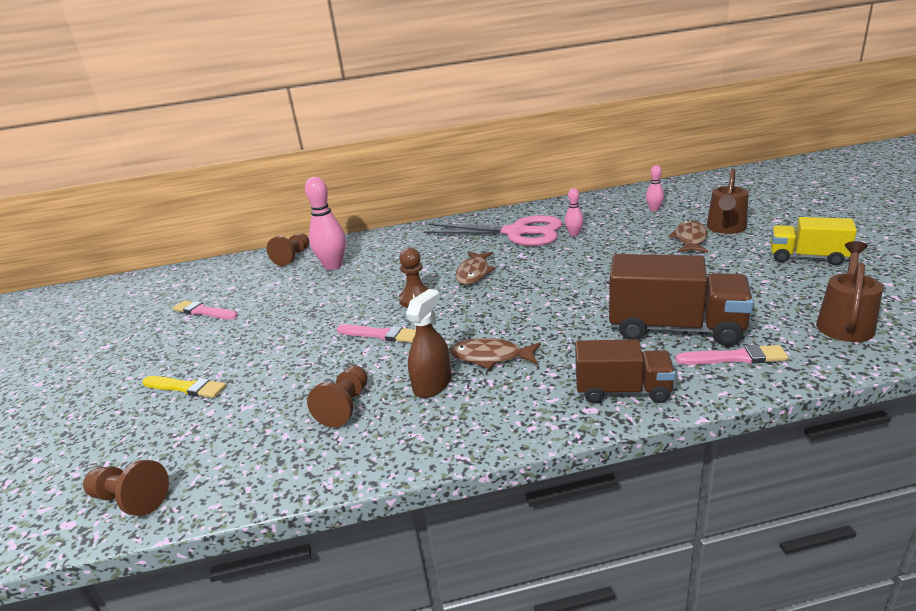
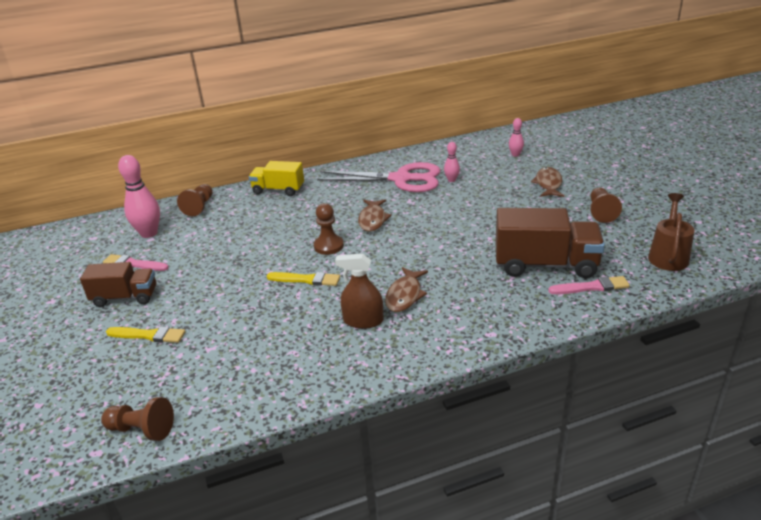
camera: 10 degrees left, 5 degrees up
(333, 266) = (242, 215): pink bowling pin -> pink bowling pin (149, 233)
(345, 406) = (296, 343): brown pawn -> brown pawn (601, 212)
(380, 334) = (306, 279): pink brush -> yellow brush
(432, 384) = (363, 321): brown spray bottle -> brown spray bottle turned 105 degrees counterclockwise
(490, 357) = (405, 295): brown fish -> brown fish turned 75 degrees counterclockwise
(622, 391) = (512, 318): brown truck -> brown truck (125, 297)
(725, 229) = (575, 174): brown watering can -> none
(807, 257) = (640, 200): yellow truck -> yellow truck (278, 190)

